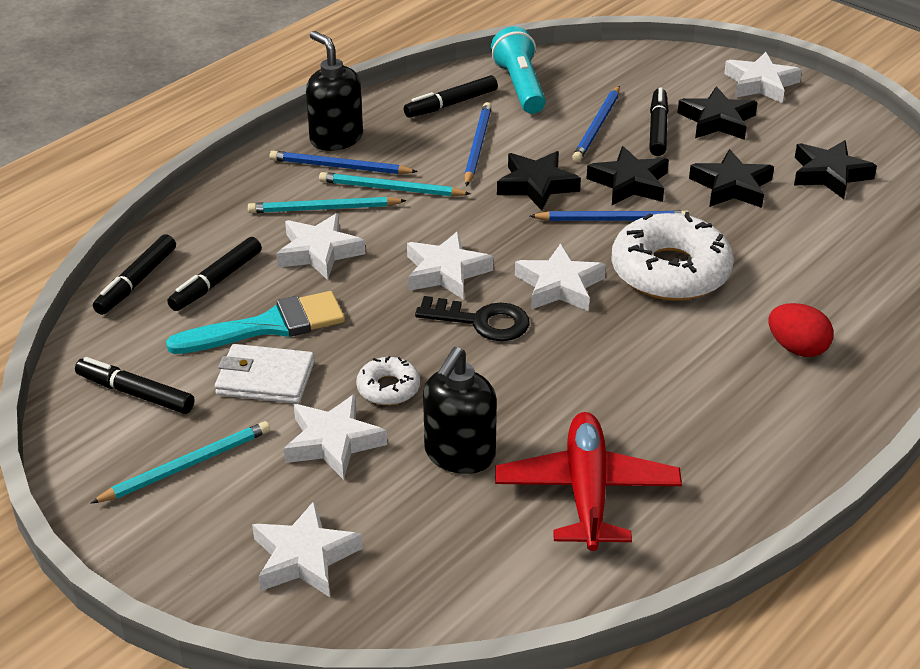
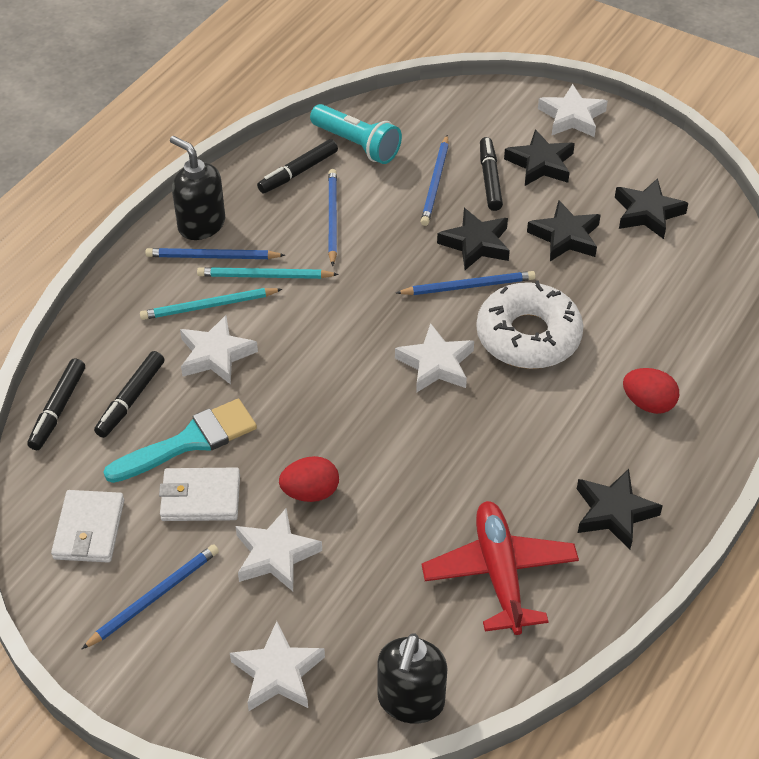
camera: 10 degrees left, 10 degrees up
(135, 393) = (89, 529): black marker -> white wallet
(187, 465) = (154, 597): turquoise pencil -> blue pencil
(388, 388) = (310, 492): white donut -> red egg
(446, 272) = (334, 362): white star -> none
(459, 455) = (386, 552): black soap dispenser -> black soap dispenser (410, 701)
(481, 321) = (376, 411): black key -> none
(520, 87) = (357, 145): turquoise flashlight -> turquoise flashlight turned 150 degrees clockwise
(537, 185) = (394, 256): black star -> black star (614, 512)

